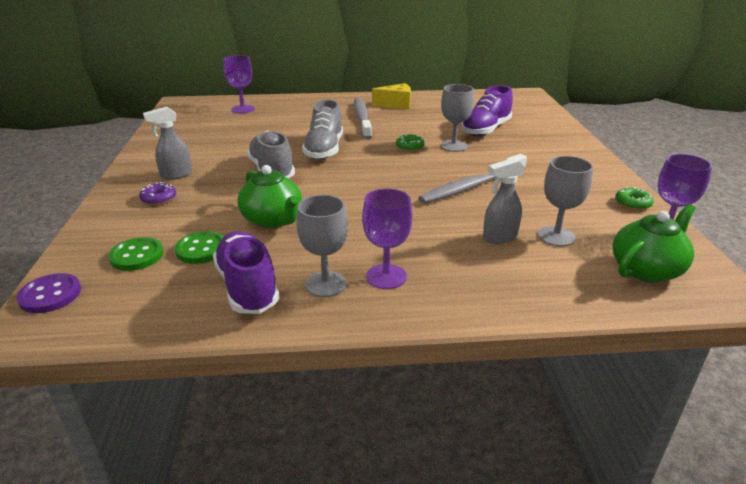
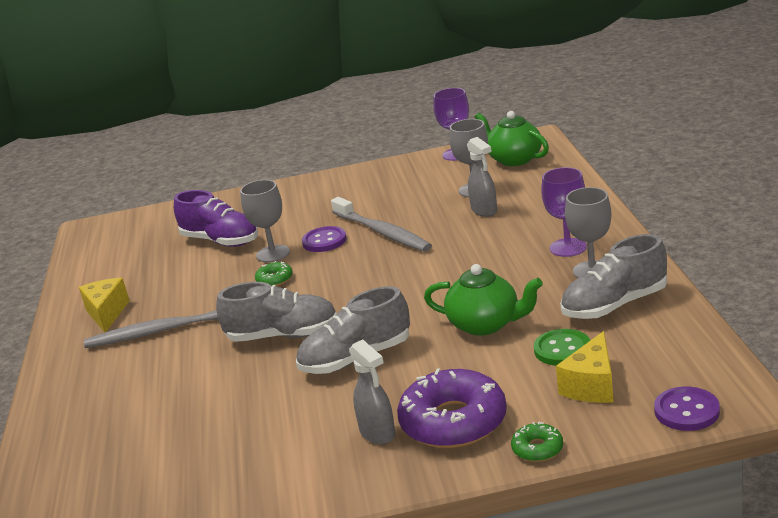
camera: 90 degrees left, 5 degrees down
(137, 256) = (592, 386): green button -> yellow cheese
(159, 198) = (453, 422): purple donut -> purple donut, size x2.21
(243, 109) = (88, 457): purple goblet -> none
(248, 287) = (614, 305): purple shoe -> grey shoe
(273, 220) = (486, 324): green teapot -> green teapot turned 60 degrees clockwise
(466, 163) = (324, 241): none -> purple button
(632, 203) = (406, 165): green donut -> green donut (537, 449)

